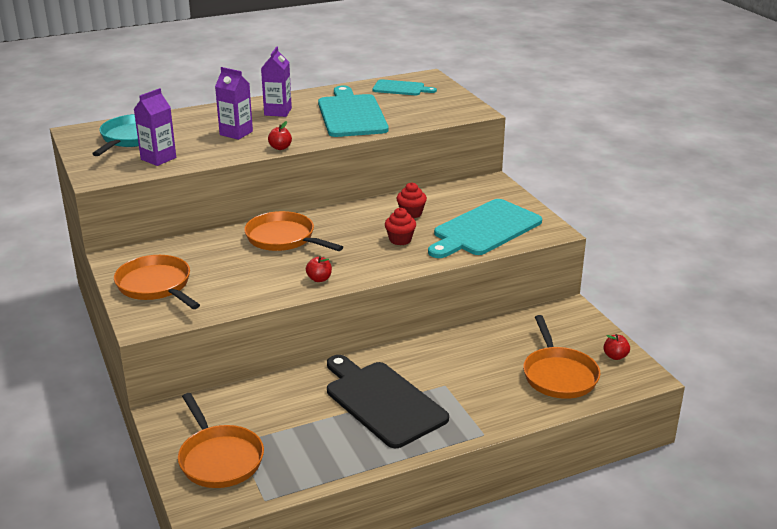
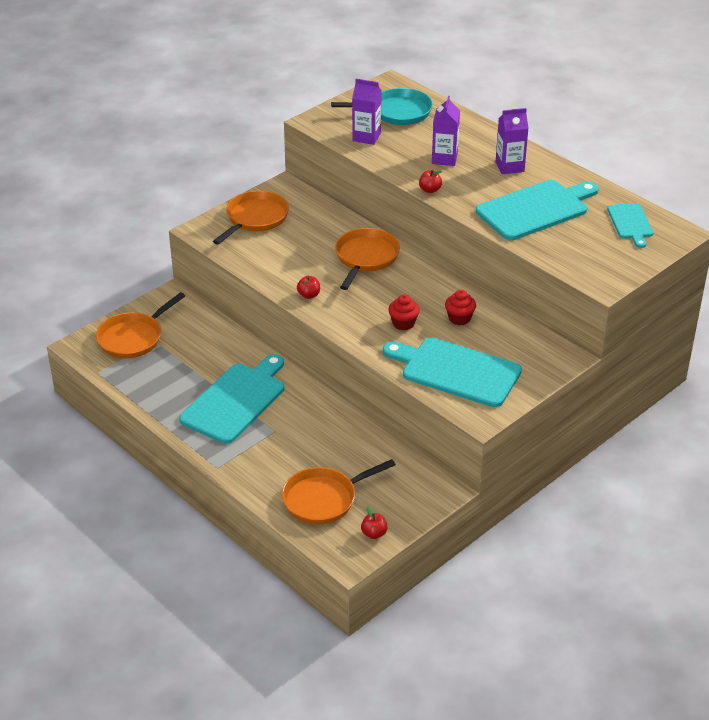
camera: 70 degrees right, 10 degrees up
(382, 401) = (236, 400): black cutting board -> turquoise cutting board

